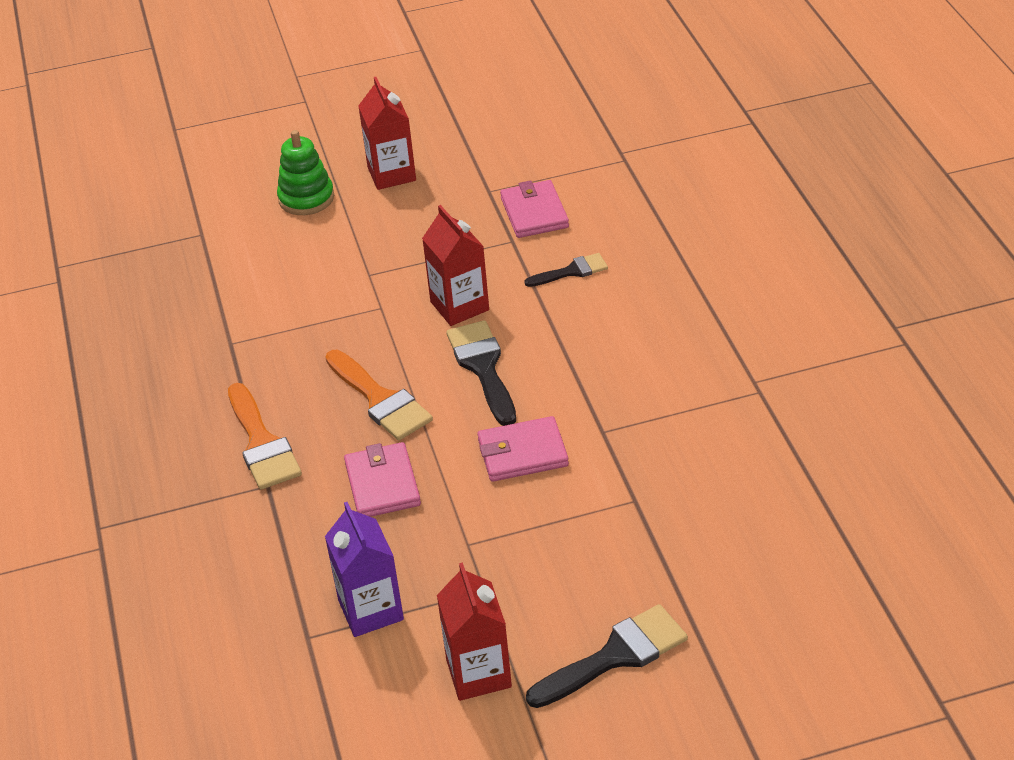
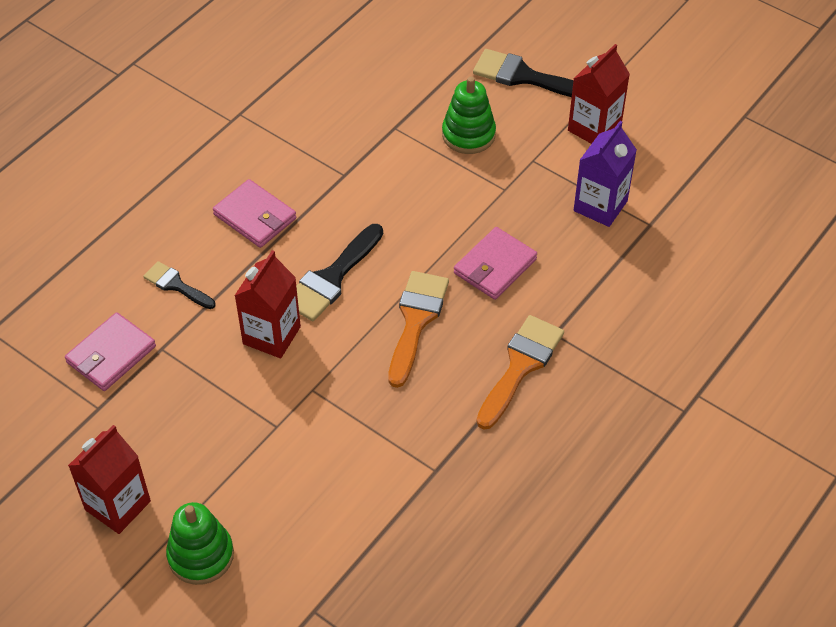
camera: 130 degrees left, 10 degrees up
(522, 453) = (400, 206): pink wallet -> pink wallet (255, 216)
(570, 555) = (468, 134): none -> green stacking toy

